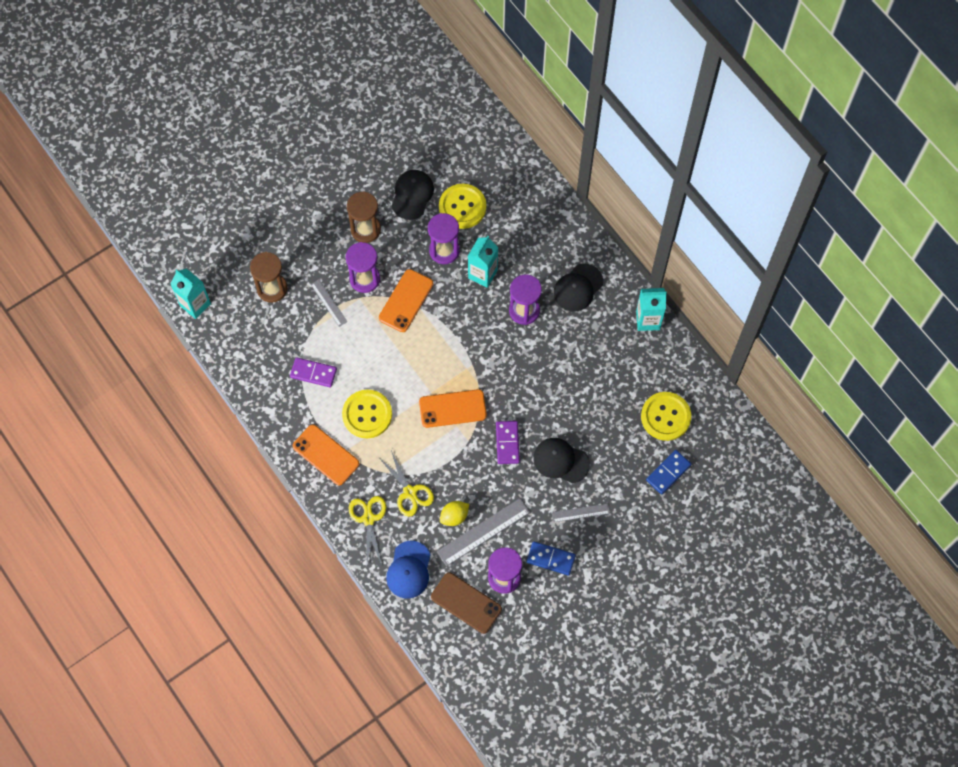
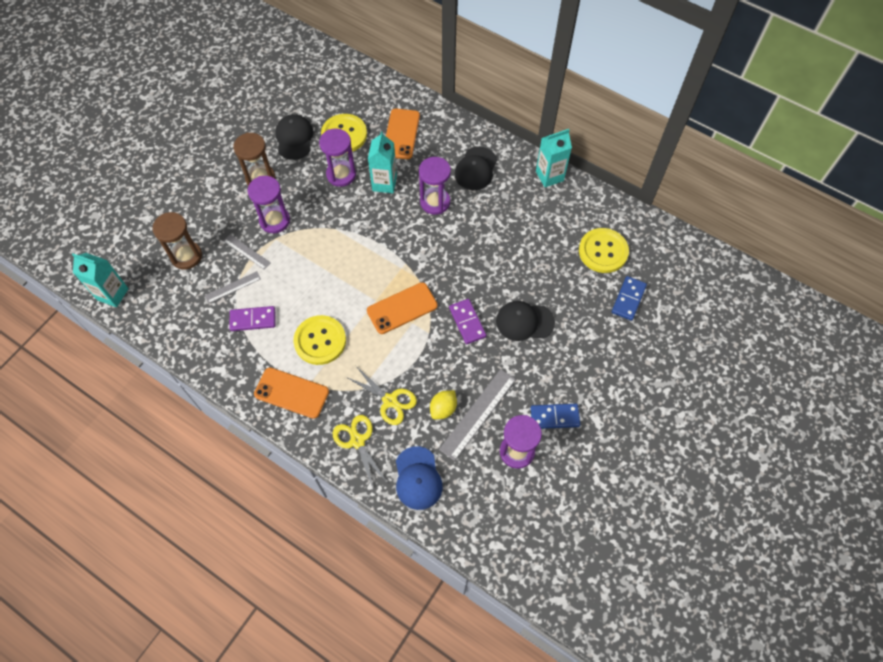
camera: 20 degrees left, 5 degrees down
(406, 301) = (321, 227): orange phone -> orange phone (401, 134)
(466, 603) = (489, 491): brown phone -> none
(580, 513) = (564, 363): grey ruler -> grey ruler (233, 287)

